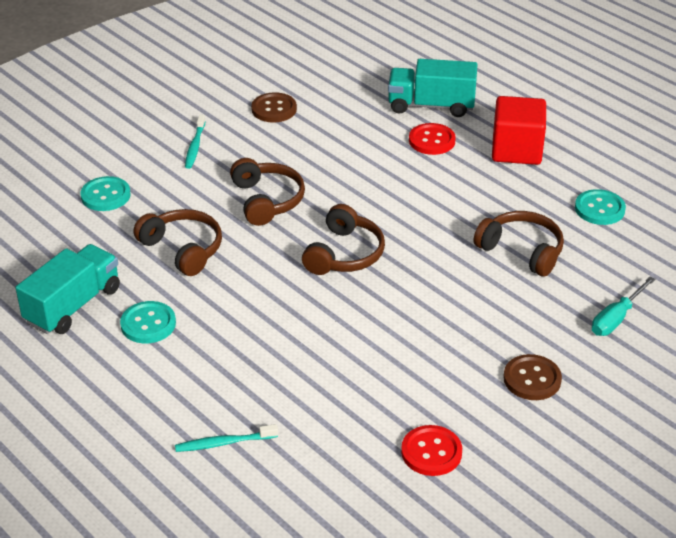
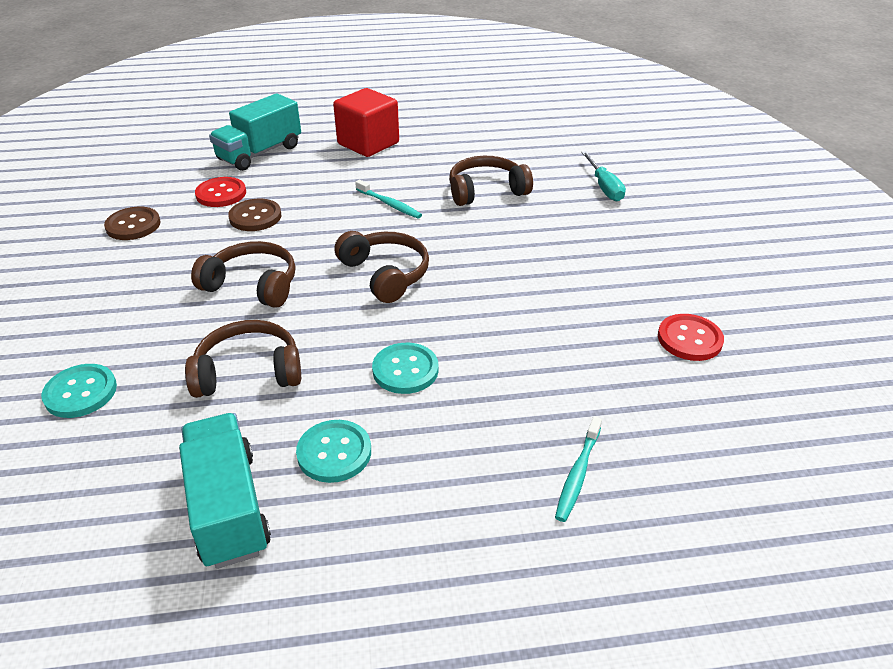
camera: 55 degrees left, 0 degrees up
(195, 146) = (106, 294): turquoise toothbrush -> turquoise toothbrush (389, 204)
(432, 140) = (302, 171): red button -> red button (221, 194)
(532, 379) = (639, 250): brown button -> brown button (255, 217)
(599, 209) = (478, 142): turquoise button -> turquoise button (405, 370)

